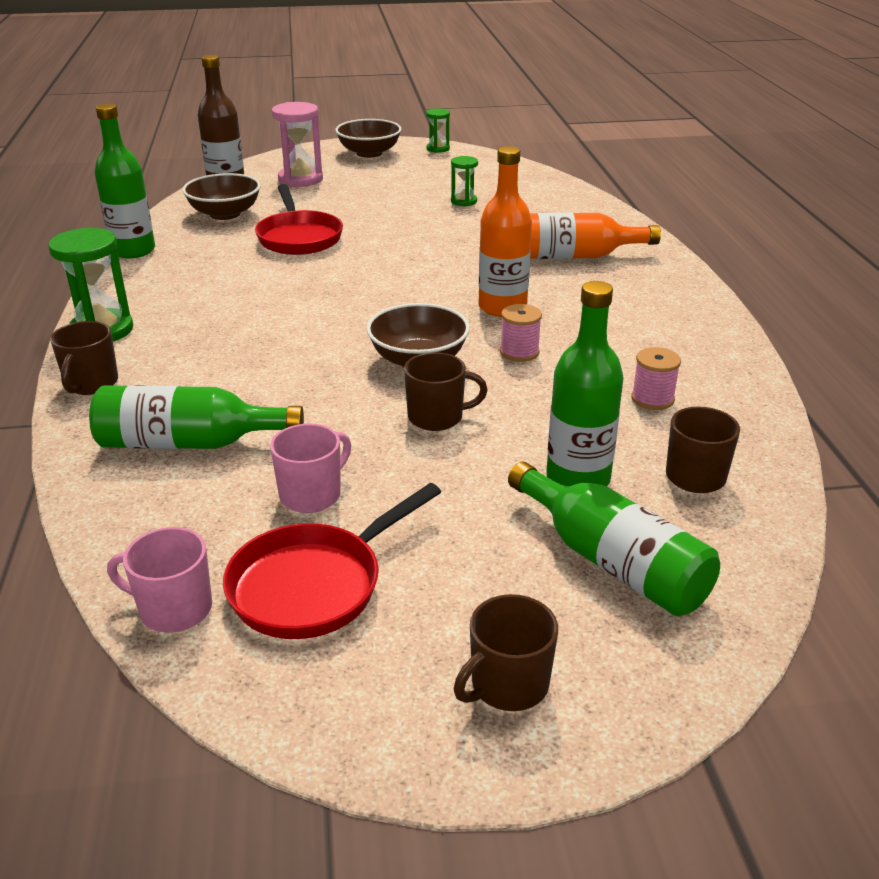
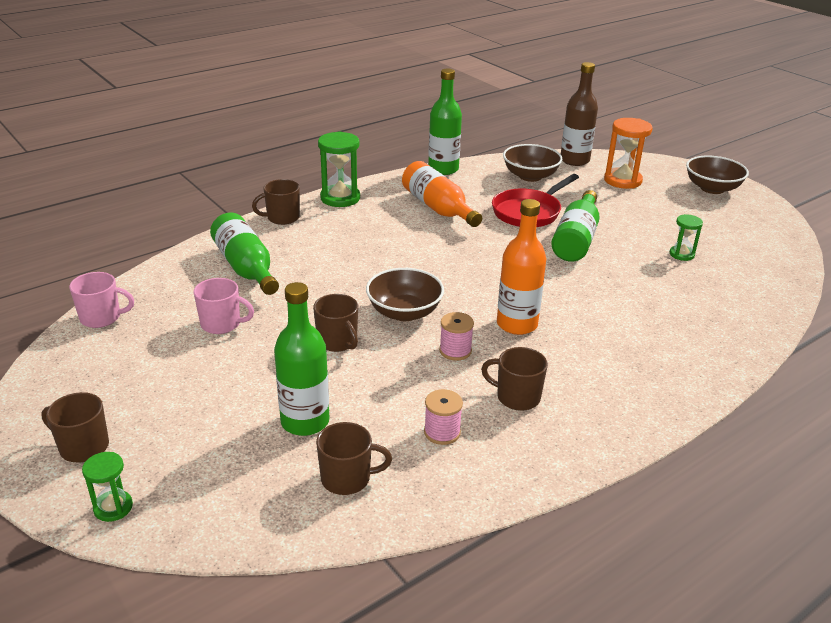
camera: 60 degrees right, 0 degrees up
(173, 609) = (102, 318): pink mug -> pink mug turned 105 degrees clockwise
(300, 179) = (622, 180): pink hourglass -> orange hourglass
(314, 585) = (140, 353): red pan -> none
(438, 149) = (769, 212): green hourglass -> green hourglass (113, 507)
(573, 256) = (647, 334): orange bottle -> orange bottle (438, 208)
(612, 561) = (218, 460): green bottle -> green bottle (576, 239)
(623, 344) = (516, 397): none -> brown mug

